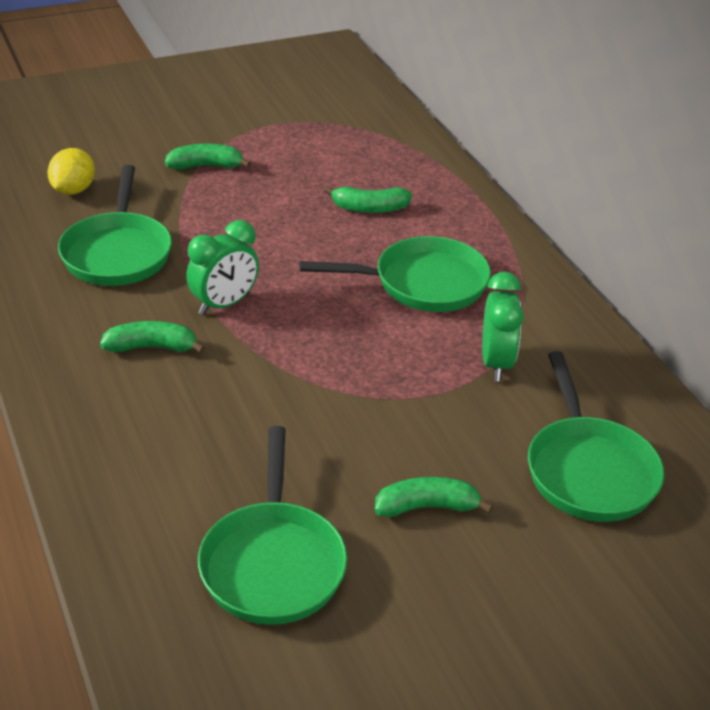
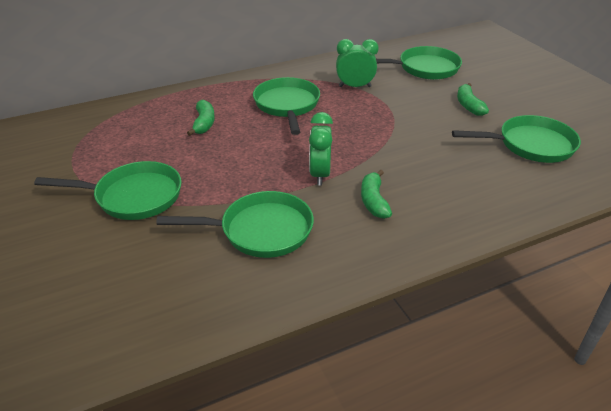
camera: 90 degrees left, 0 degrees up
(73, 190) = (160, 271): yellow lemon -> none
(206, 166) = (133, 196): green banana -> green pan
(224, 304) = (320, 174): green clock -> green clock turned 135 degrees counterclockwise

